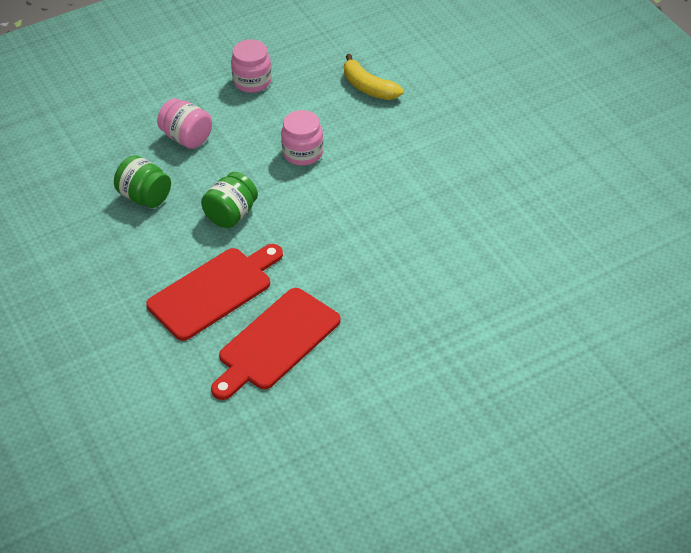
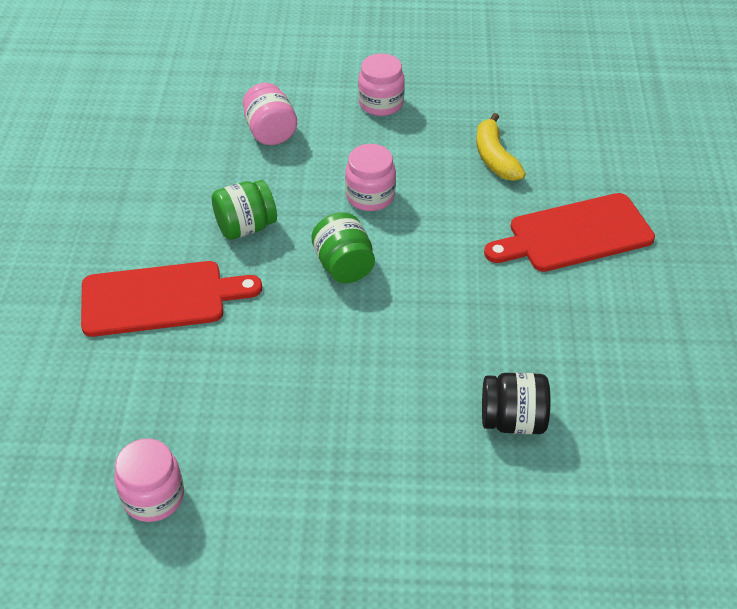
camera: 30 degrees right, 0 degrees up
(145, 197) = (181, 172): green jar -> green jar (344, 266)
(276, 343) = (171, 386): red cutting board -> red cutting board (575, 235)
(328, 414) = (153, 497): none -> pink jar
(516, 256) = (513, 420): none -> black jar

